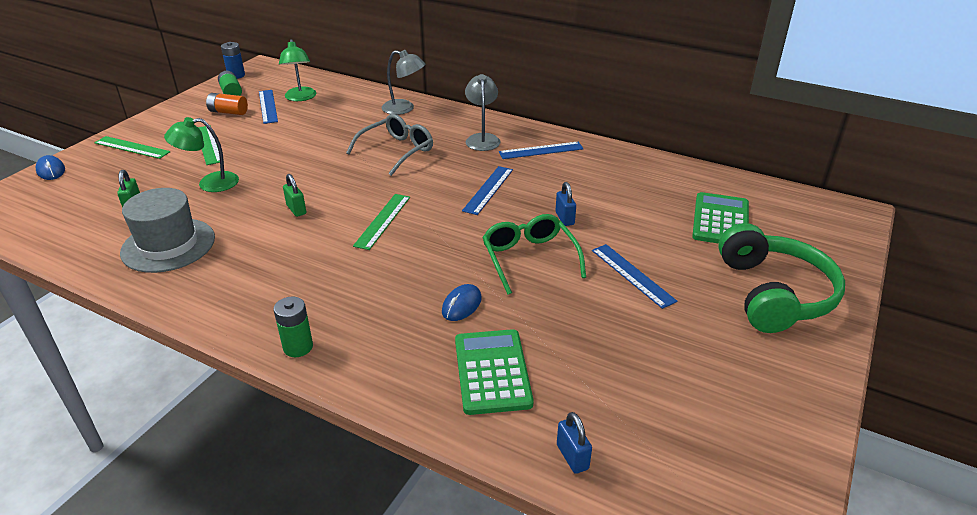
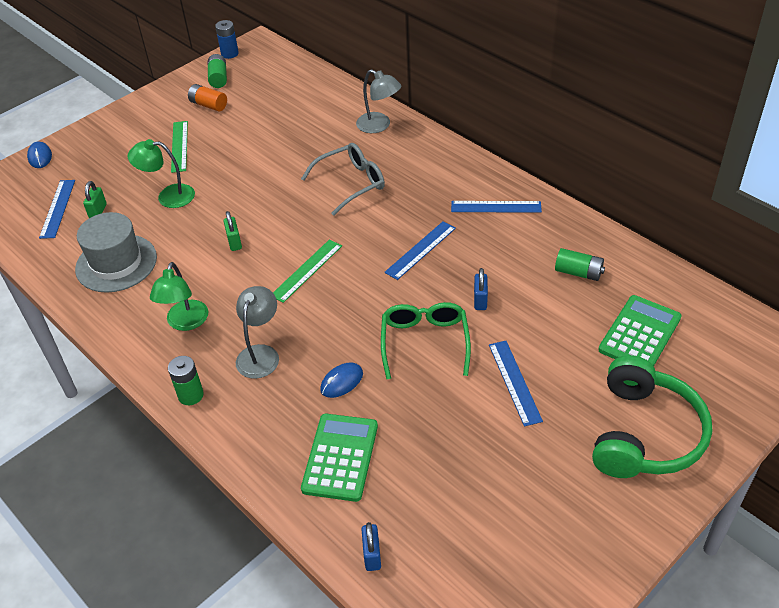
camera: 20 degrees right, 10 degrees up
(132, 147) = (112, 139): green ruler -> none
(268, 106) = (247, 102): blue ruler -> blue ruler (58, 208)
(300, 98) = (282, 95): green lamp -> green lamp (185, 322)
(482, 139) = (442, 180): grey lamp -> grey lamp (260, 354)
(640, 185) = (578, 272): none -> green battery

